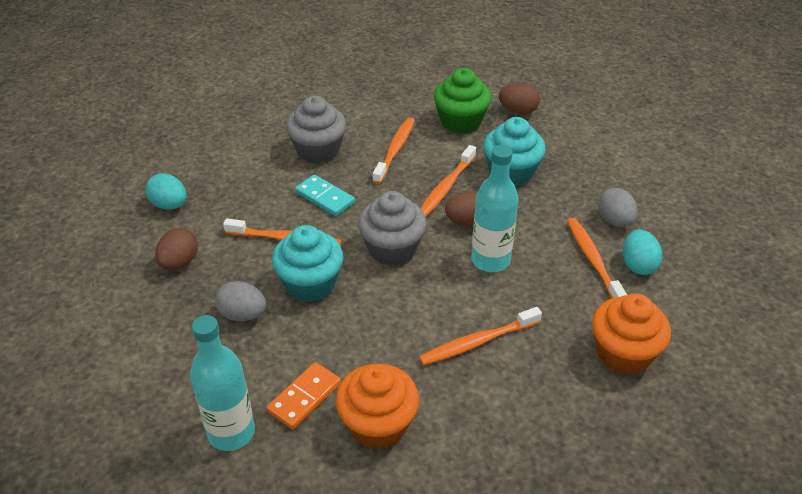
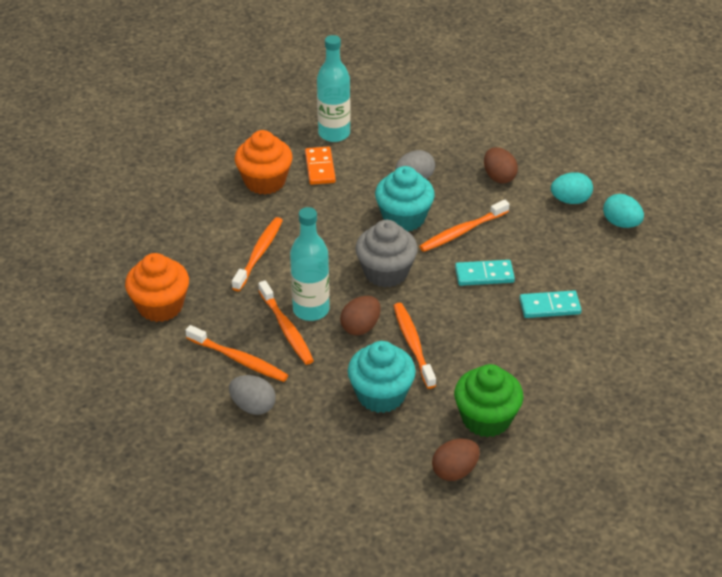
camera: 135 degrees right, 0 degrees up
(318, 151) = (549, 306): grey cupcake -> turquoise domino
(395, 150) = (496, 349): orange toothbrush -> orange toothbrush (286, 329)
(638, 265) = (202, 378): turquoise egg -> turquoise egg (621, 223)

